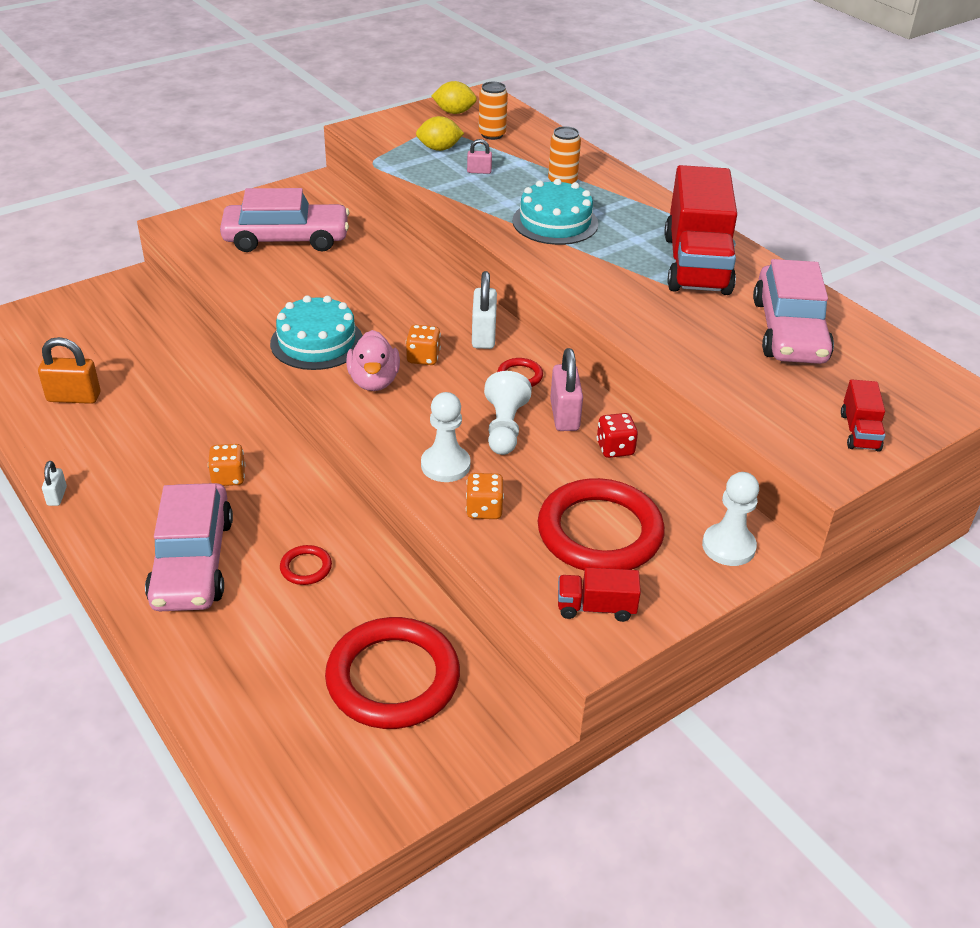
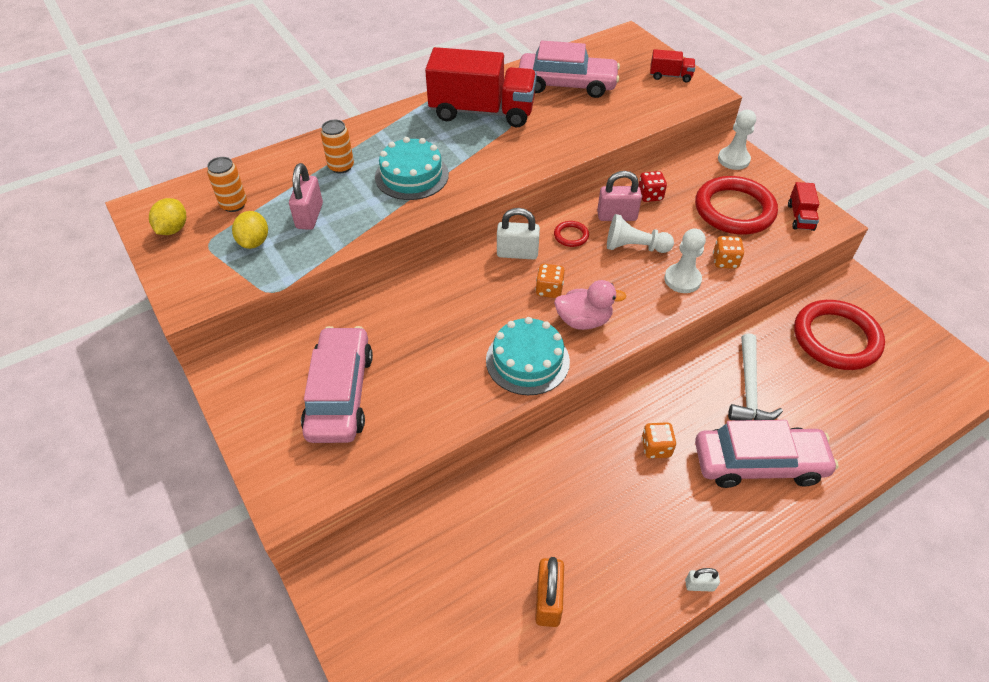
camera: 85 degrees left, 10 degrees up
(306, 567) = (749, 389): red ring -> white hammer
(479, 171) = (309, 216): pink padlock -> pink padlock, size x1.83

